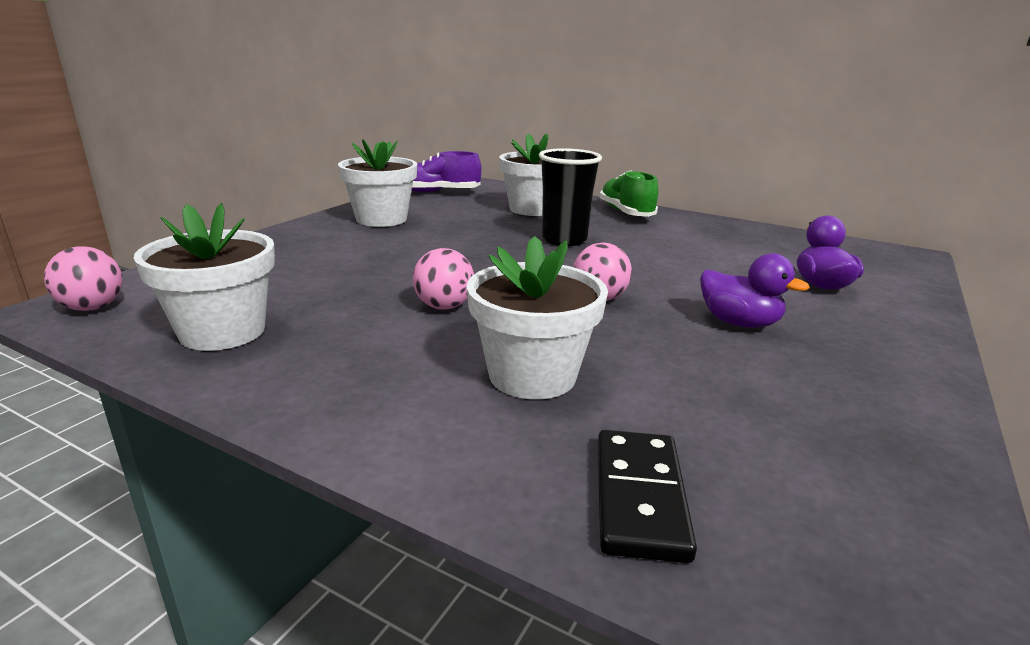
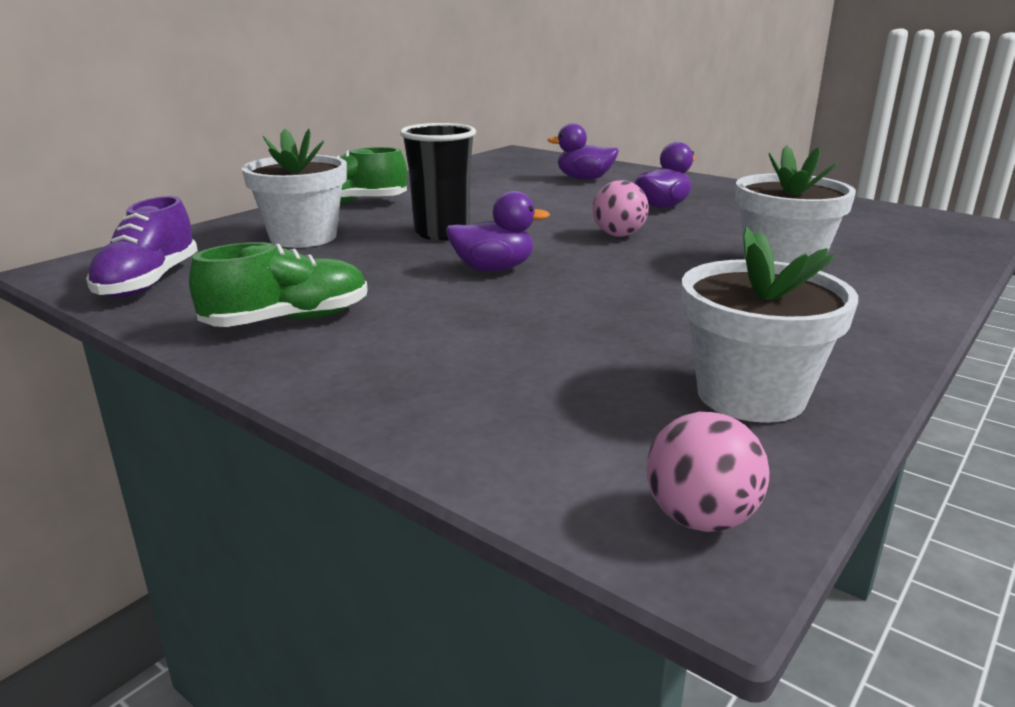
camera: 80 degrees left, 0 degrees up
(381, 219) = (288, 320): white flower pot -> green shoe
(444, 306) = (648, 289): pink ball -> none
(482, 257) = (493, 269): none -> purple duck
(639, 497) = (914, 253): black domino -> none

